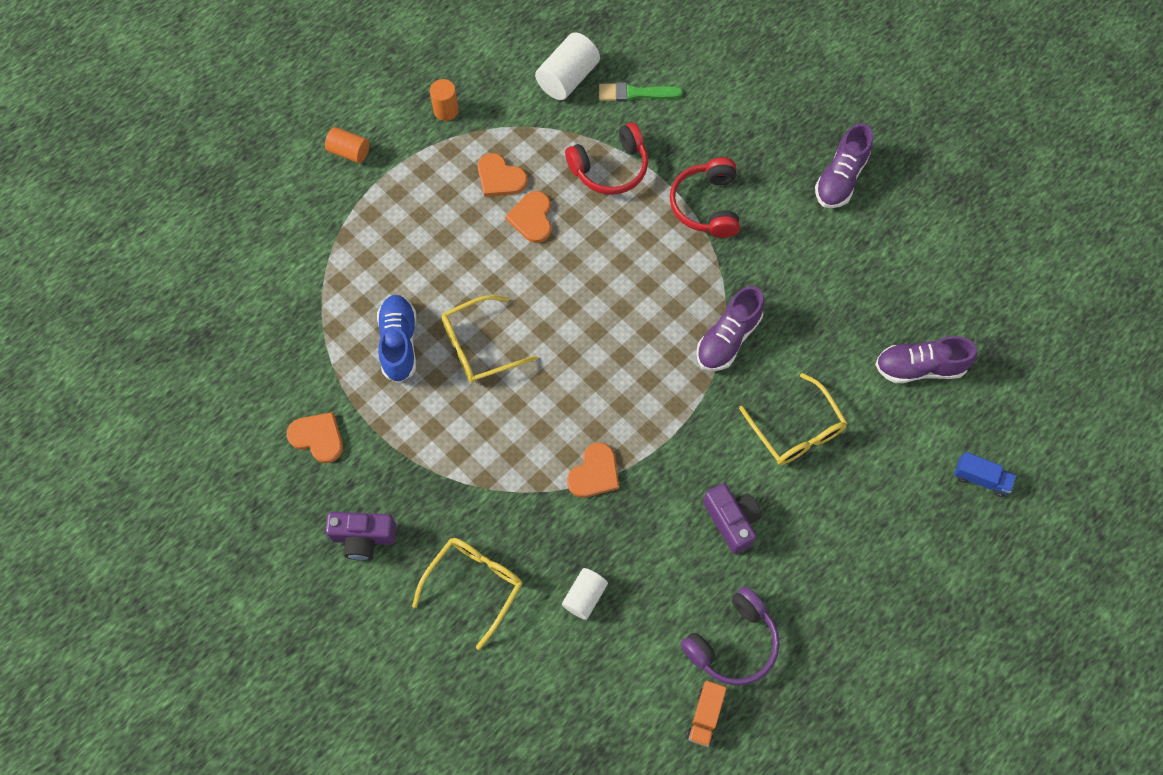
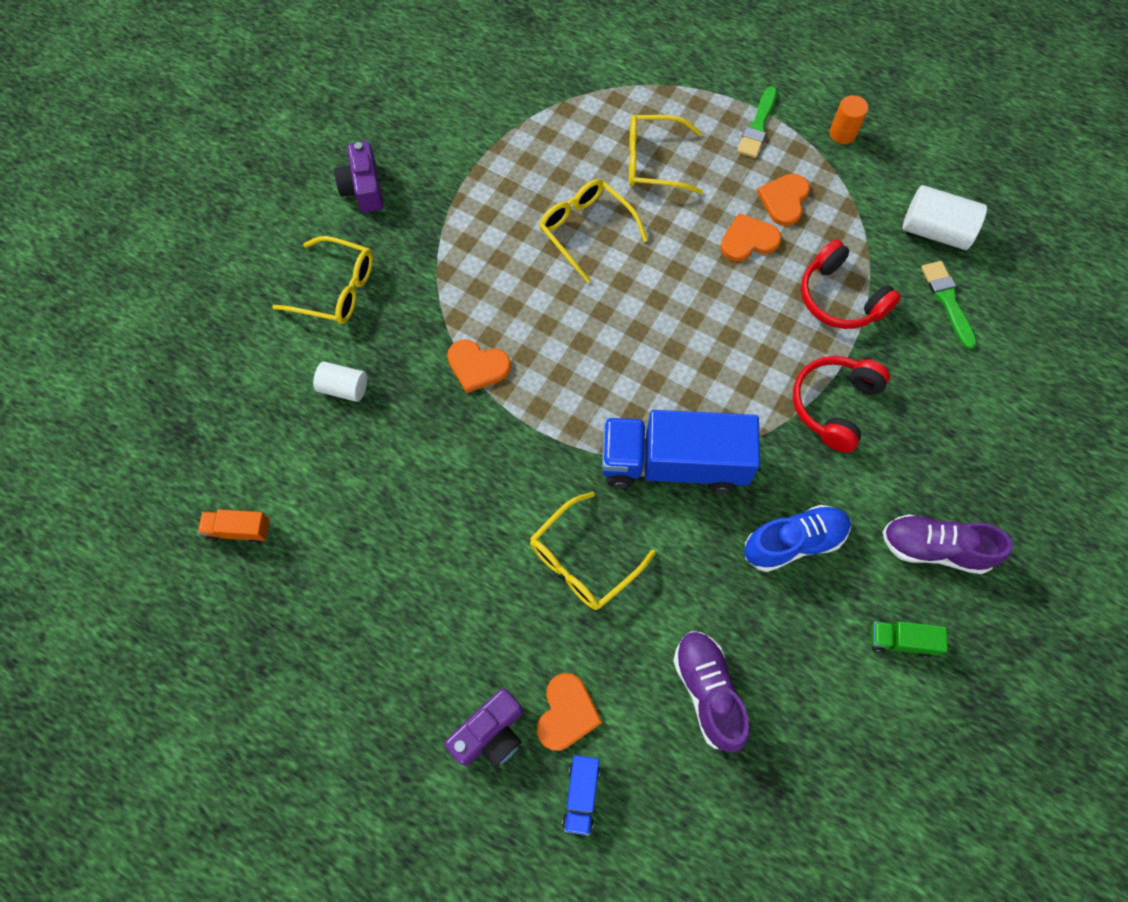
camera: 75 degrees right, 0 degrees up
(318, 437) = (452, 127): orange heart -> orange heart (566, 713)
(349, 152) = (759, 69): orange cylinder -> none
(399, 343) = (567, 164): blue shoe -> blue shoe (793, 542)
(414, 173) = (757, 126): none -> green brush
(423, 269) = (653, 162): none -> yellow glasses
(706, 205) = (834, 405): red headphones -> red headphones turned 45 degrees counterclockwise
(728, 338) = (673, 464): purple shoe -> blue truck
(731, 520) = (457, 512): purple camera -> purple camera (490, 734)
(733, 643) = (320, 542): purple headphones -> none
(905, 225) = (901, 641): none -> green truck

